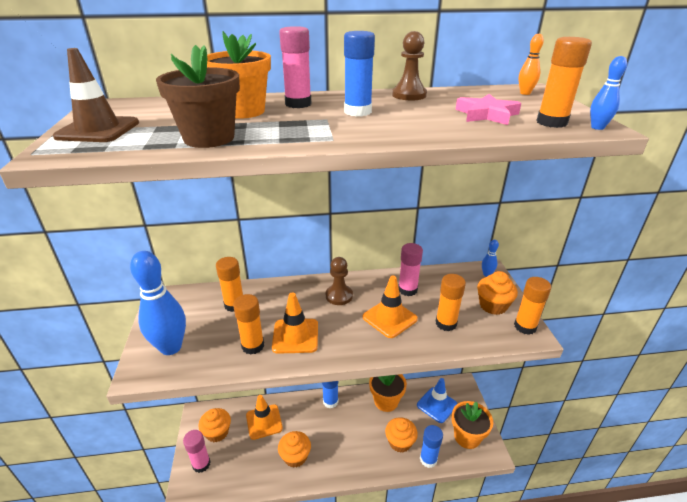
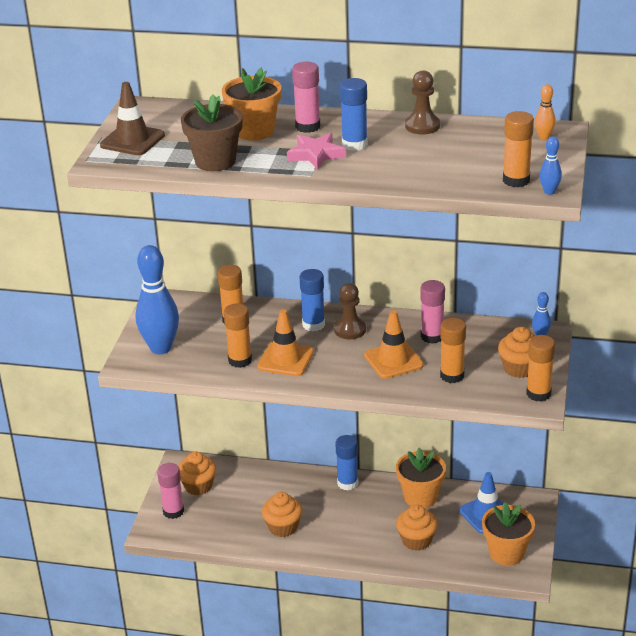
camera: 20 degrees right, 0 degrees up
(264, 422) = (257, 487): orange traffic cone -> none
(428, 459) = (443, 563): blue glue stick -> blue glue stick (313, 325)
(486, 114) = (468, 163): pink star -> pink star (316, 154)

